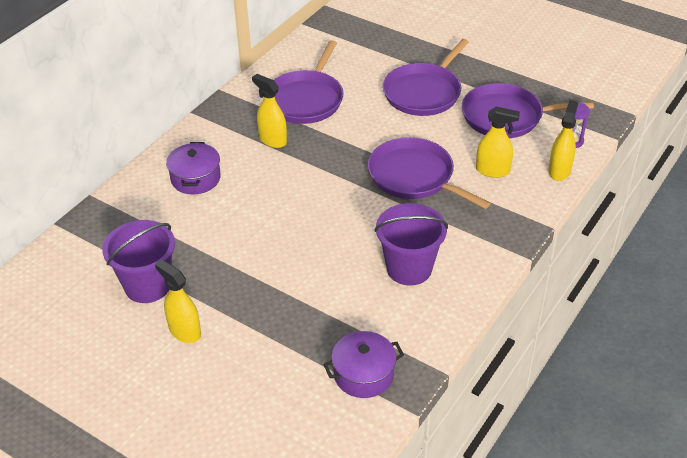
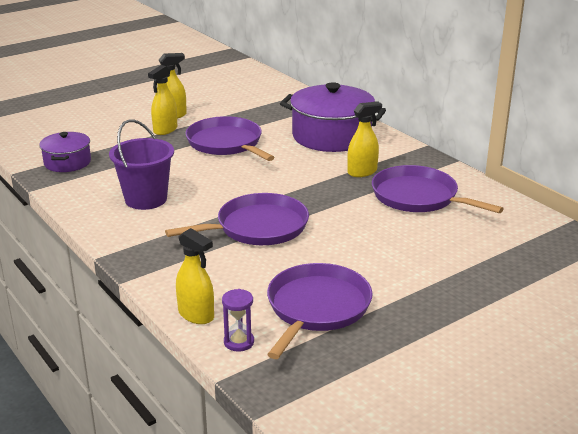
camera: 110 degrees right, 15 degrees down
(147, 286) = (226, 110): purple bucket -> none
(195, 178) = (331, 136): purple pot -> purple pot, size x1.81
(424, 92) = (396, 265): purple pan -> purple pan (226, 143)
(493, 171) = (231, 272): yellow spray bottle -> yellow spray bottle (165, 130)

